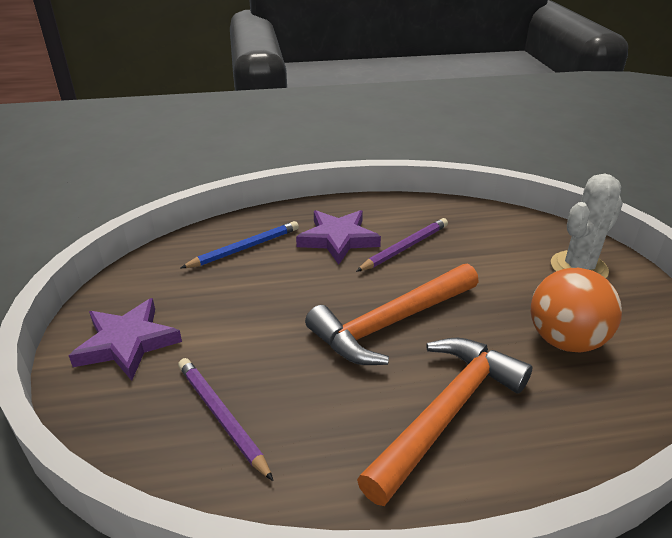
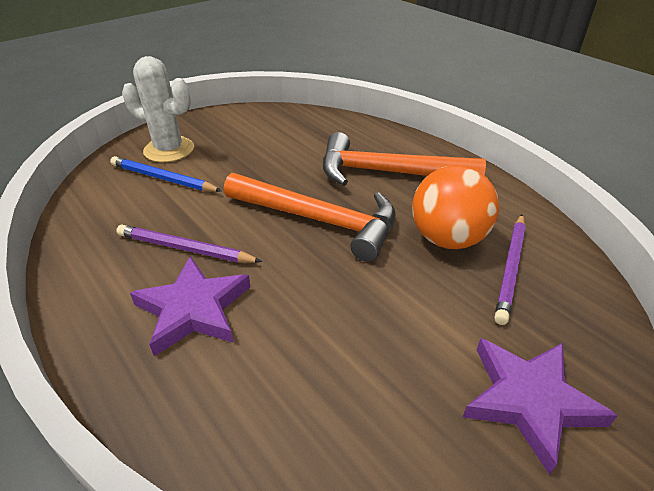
camera: 120 degrees left, 5 degrees up
(245, 248) = (268, 401): blue pencil -> blue pencil (163, 178)
(565, 340) = (273, 144): orange ball -> orange ball (447, 239)

